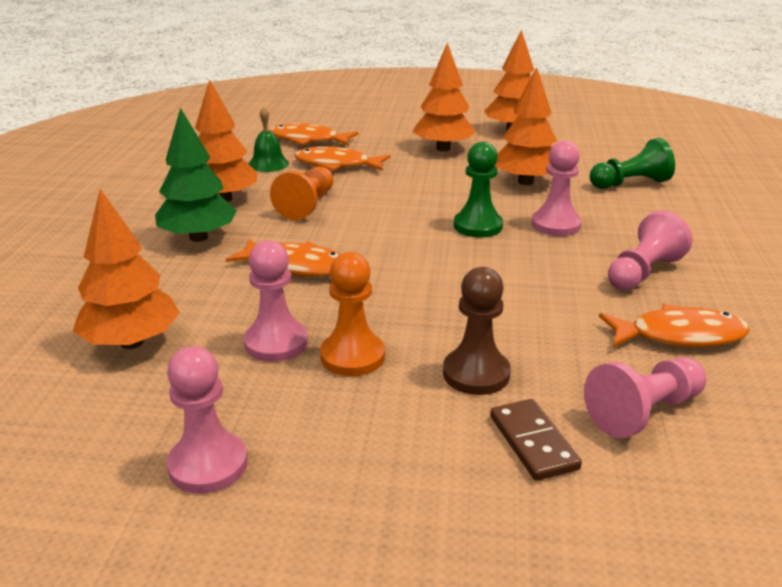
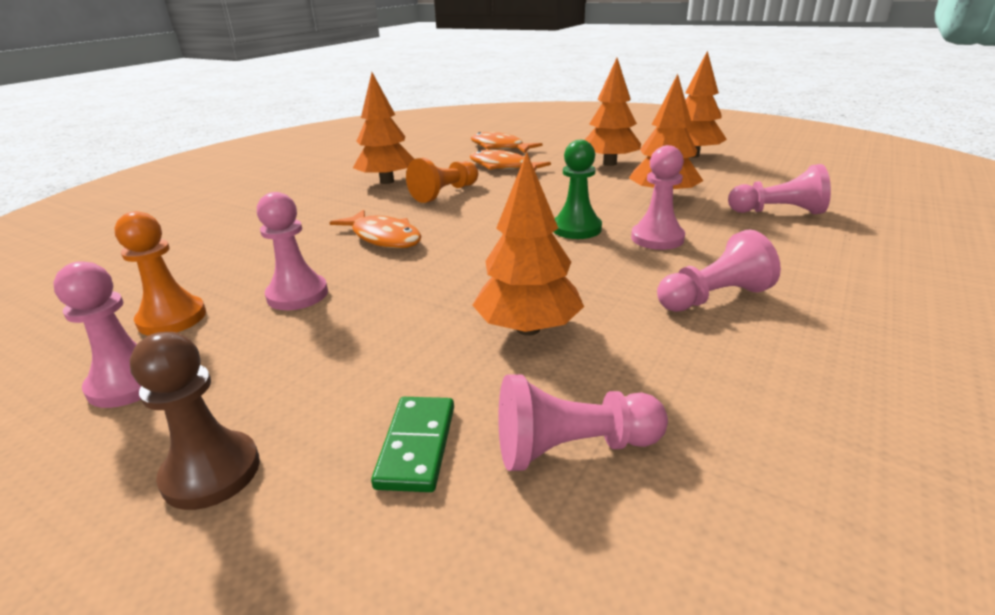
camera: 25 degrees right, 0 degrees up
(131, 342) = (200, 273): orange tree -> orange tree (528, 329)
(198, 237) = (337, 206): green tree -> none
(268, 164) = (449, 161): green bell -> none
(352, 356) = (343, 319): orange pawn -> orange pawn (172, 318)
(476, 374) = (434, 360): brown pawn -> brown pawn (211, 472)
(533, 442) = (416, 446): brown domino -> green domino
(630, 183) = (778, 212): green pawn -> pink pawn
(679, 335) = (698, 372): orange fish -> none

